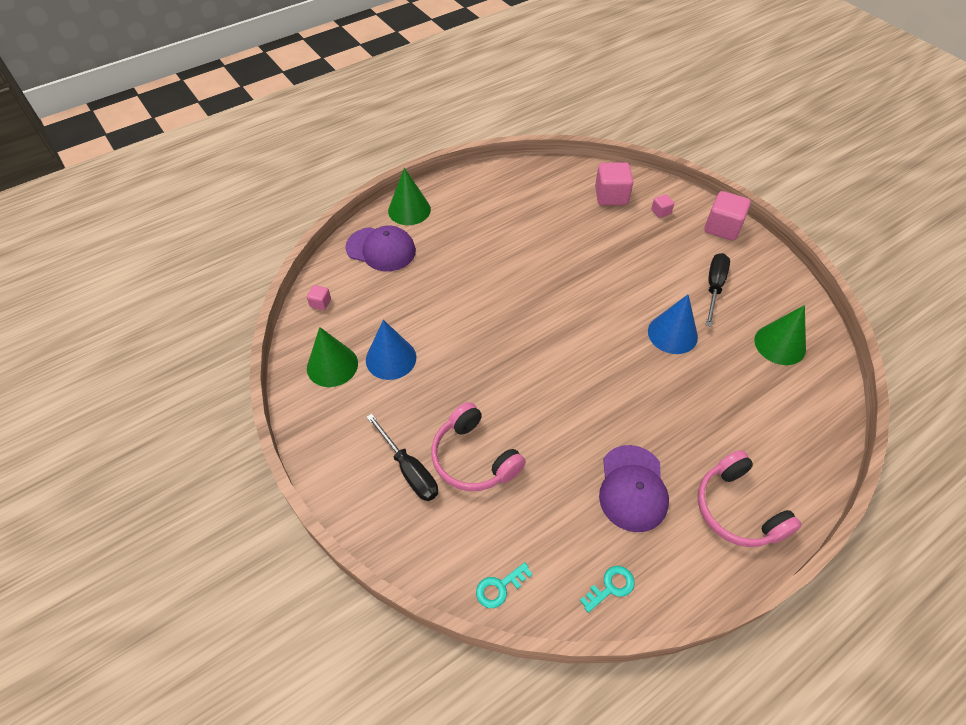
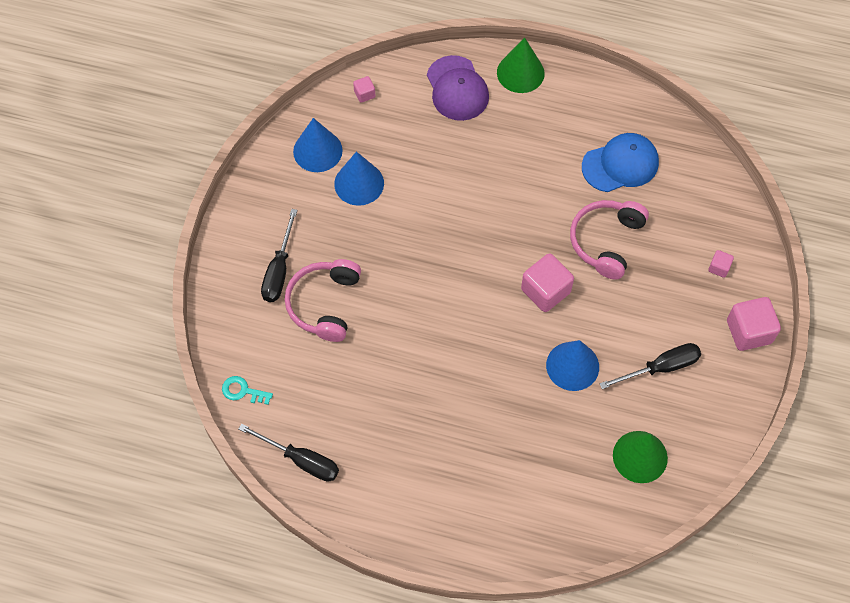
camera: 50 degrees right, 10 degrees up
(332, 365) = (317, 151): green cone -> blue cone
(535, 208) = (620, 164): none -> blue cap
(610, 587) = (301, 460): turquoise key -> black screwdriver
(611, 196) = (698, 214): pink cube -> pink cube (545, 291)
(632, 488) = (392, 426): purple cap -> none
(737, 509) = (437, 510): pink headphones -> pink headphones (606, 241)

